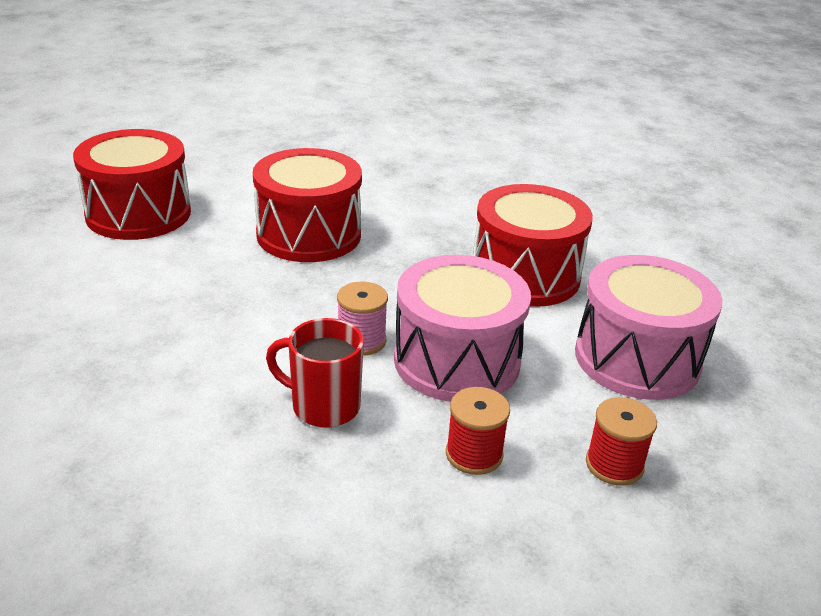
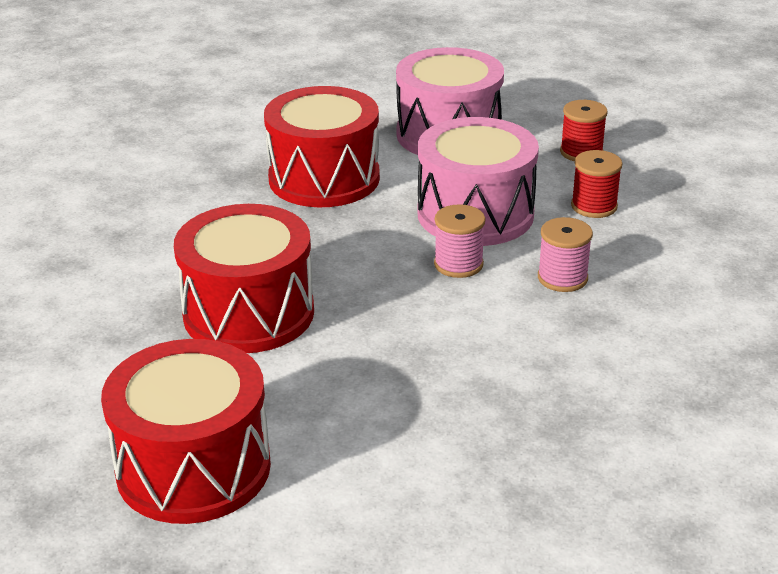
camera: 90 degrees left, 0 degrees up
(323, 406) = (562, 278): red mug -> pink spool

